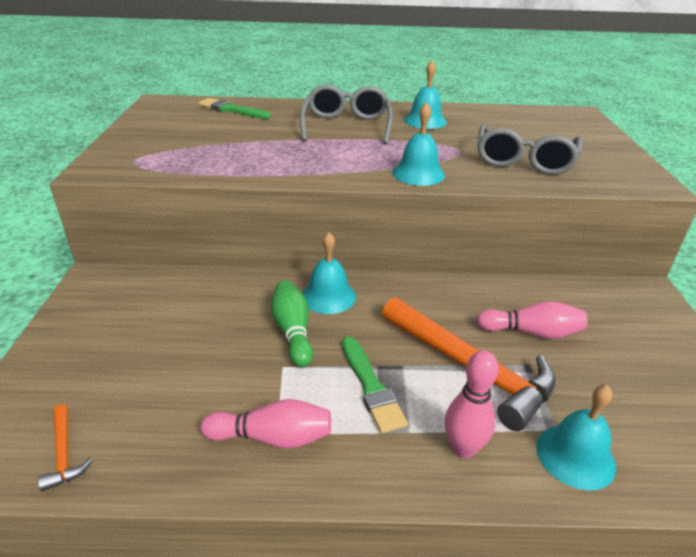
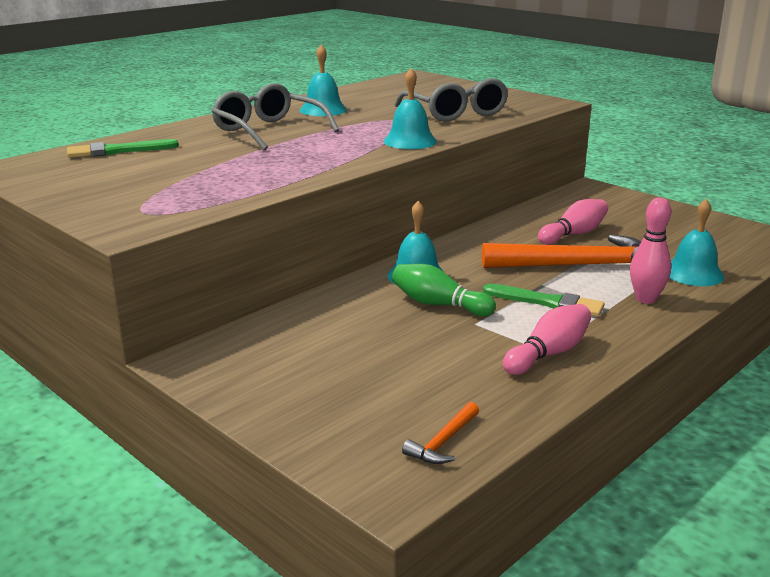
camera: 45 degrees left, 10 degrees down
(64, 453) = (443, 442): orange hammer -> orange hammer turned 105 degrees clockwise

